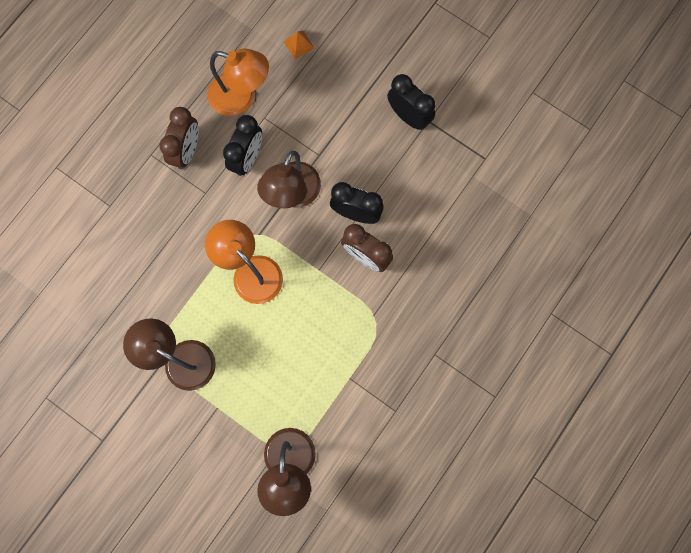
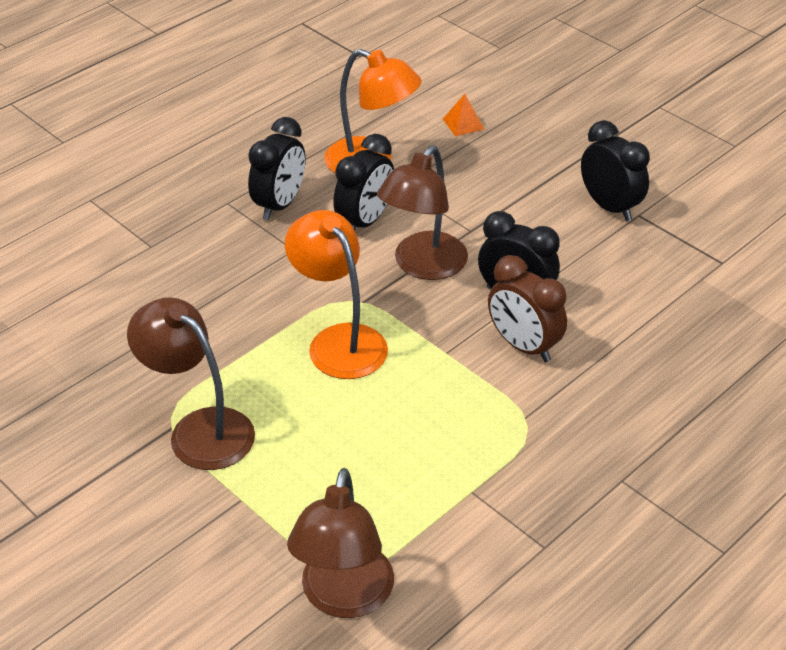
camera: 10 degrees right, 35 degrees down
(186, 151) = (279, 205): brown clock -> black clock

